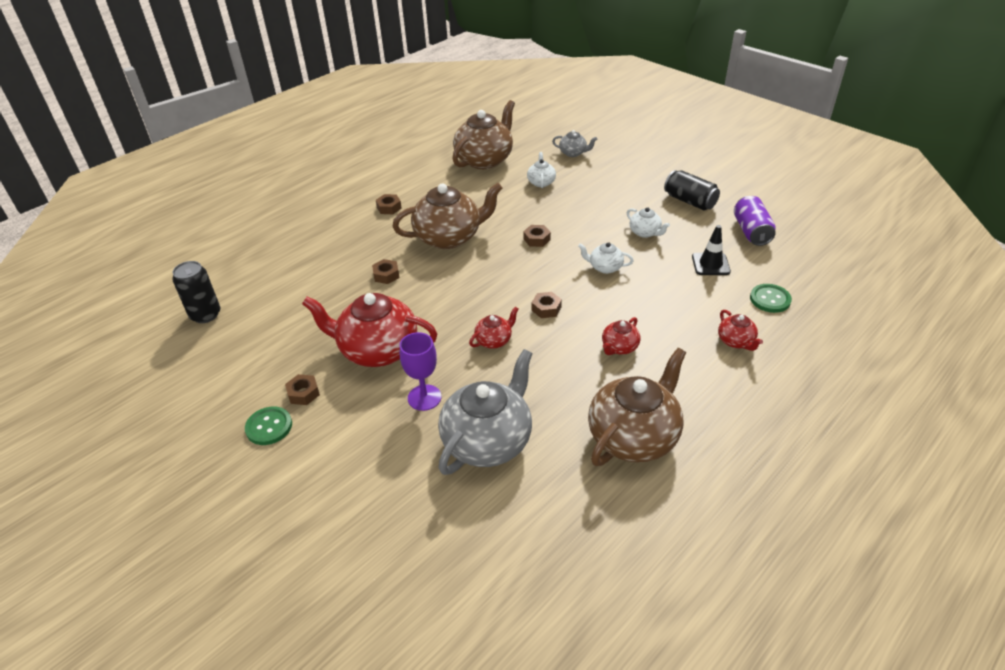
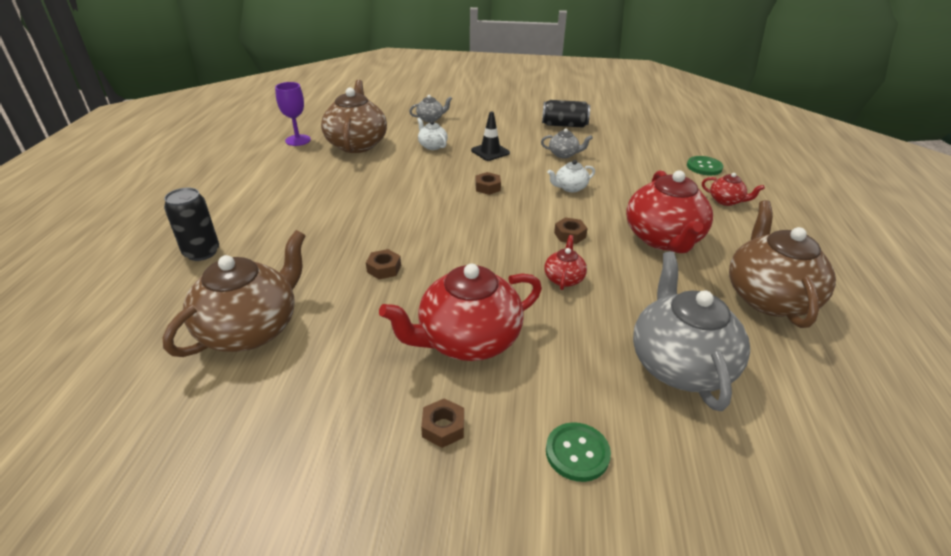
camera: 40 degrees left, 5 degrees down
(205, 315) = (194, 410): black can -> black can (202, 252)
(269, 427) = (450, 490): green button -> green button (577, 453)
(389, 208) = (307, 210): brown nut -> none
(424, 397) = (573, 359): purple goblet -> purple goblet (298, 140)
(449, 237) = (405, 213): brown teapot -> brown teapot (251, 329)
(619, 347) = (663, 239): red teapot -> red teapot, size x2.14
(645, 232) = (564, 154): white teapot -> grey teapot
(710, 264) = (637, 159): black traffic cone -> black traffic cone (490, 152)
(751, 231) = (631, 131): purple can -> none

